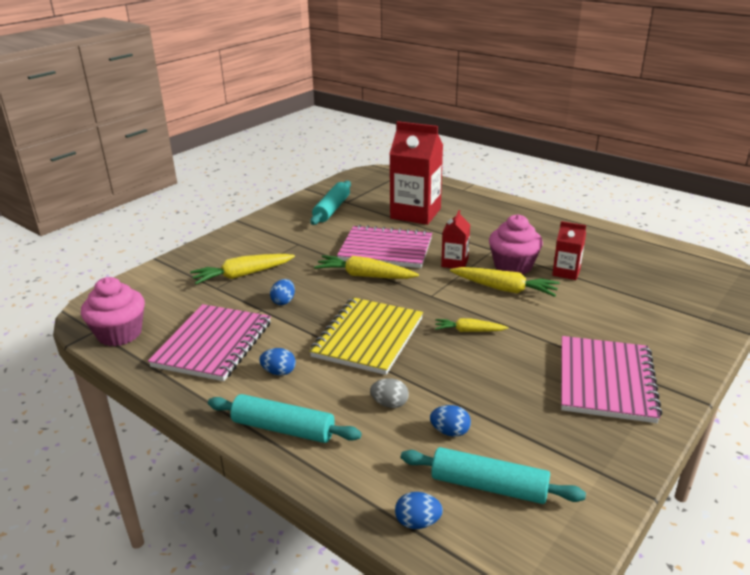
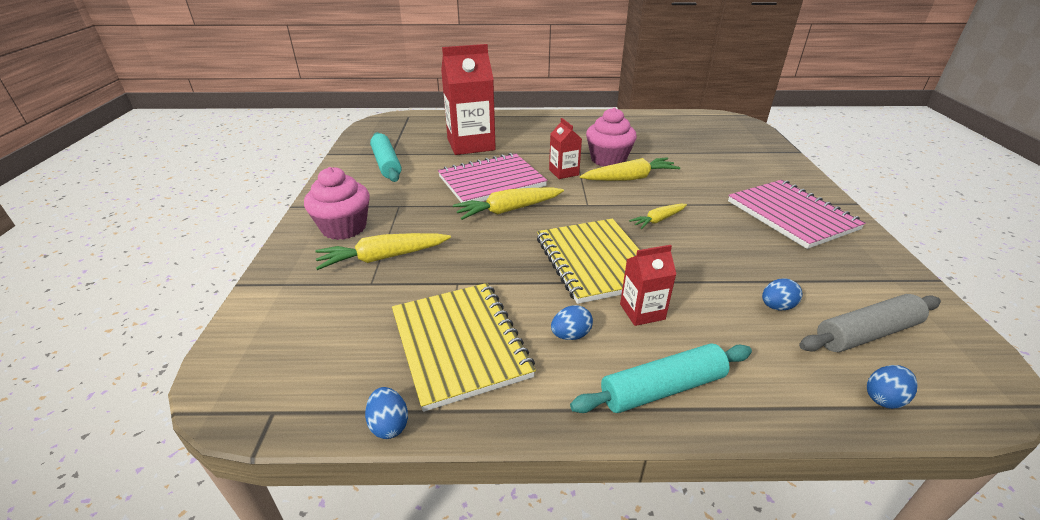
camera: 40 degrees left, 5 degrees up
(119, 334) = (318, 395): pink cupcake -> pink cupcake (344, 228)
(213, 344) = (459, 344): pink notebook -> yellow notebook
(242, 275) = (383, 257): yellow carrot -> yellow carrot turned 45 degrees clockwise
(283, 301) = (468, 265): blue egg -> blue egg (389, 425)
(389, 404) = (703, 309): grey egg -> none
(488, 486) = (866, 333): turquoise rolling pin -> grey rolling pin
(566, 272) = (648, 151): red carton -> red carton (642, 311)

